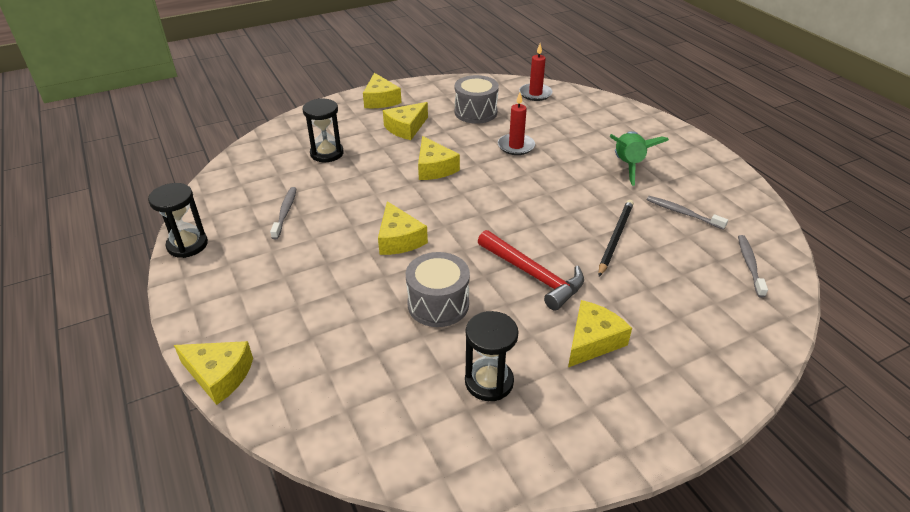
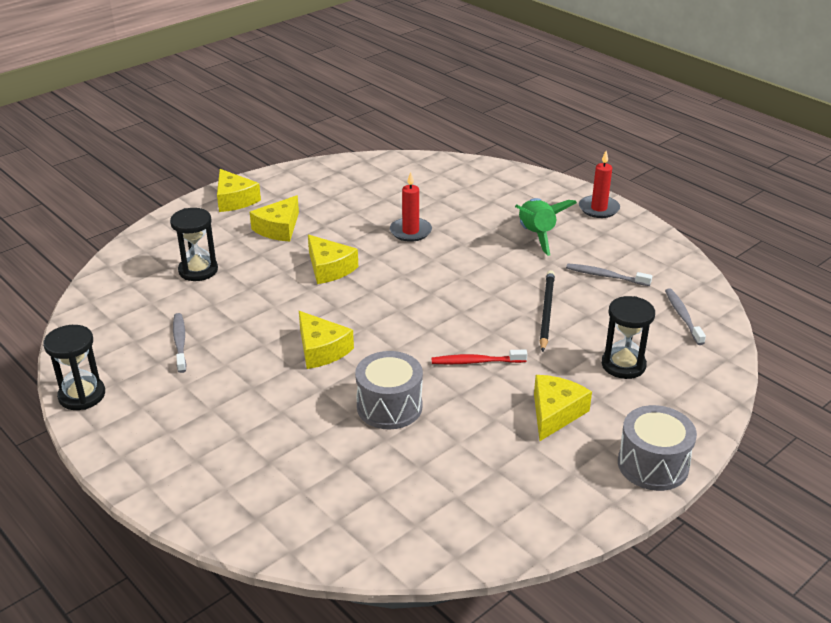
camera: 15 degrees left, 5 degrees down
(219, 375) = (187, 516): yellow cheese -> none
(476, 112) = (351, 199): grey drum -> grey drum (653, 465)
(489, 382) = (468, 468): black hourglass -> black hourglass (623, 365)
(533, 275) = (476, 362): red hammer -> red toothbrush
(535, 94) = (411, 169): red candle -> red candle (599, 209)

